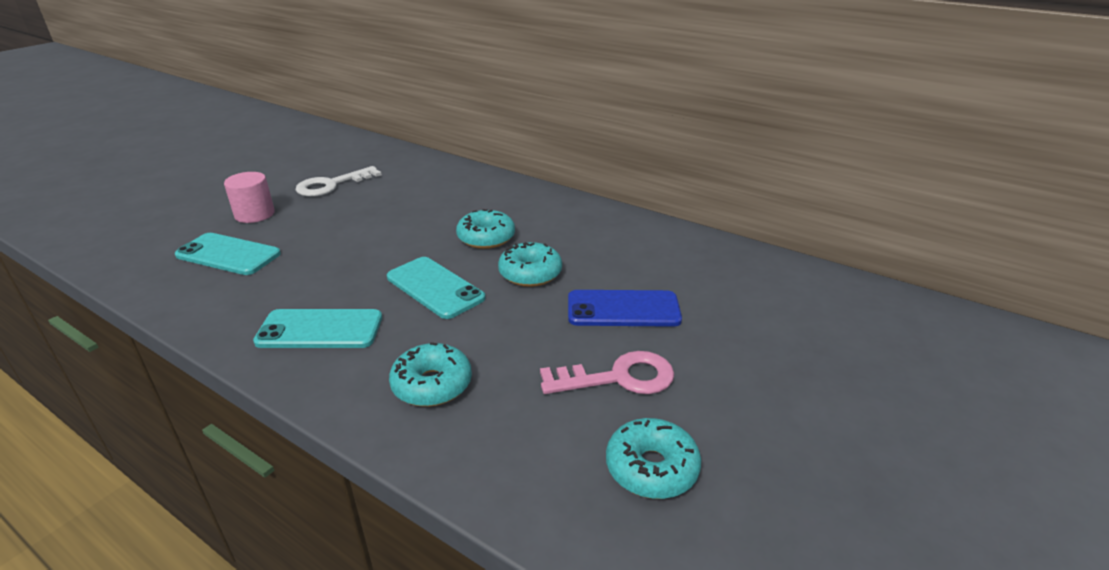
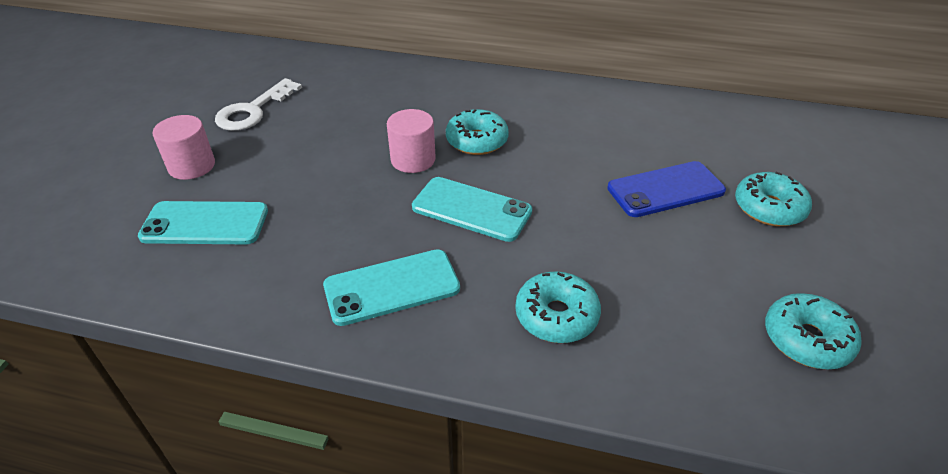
camera: 20 degrees left, 10 degrees up
(421, 242) = (413, 160): none -> pink cylinder
(530, 273) = (552, 171): turquoise donut -> turquoise donut (769, 208)
(618, 378) = (714, 261): pink key -> none

